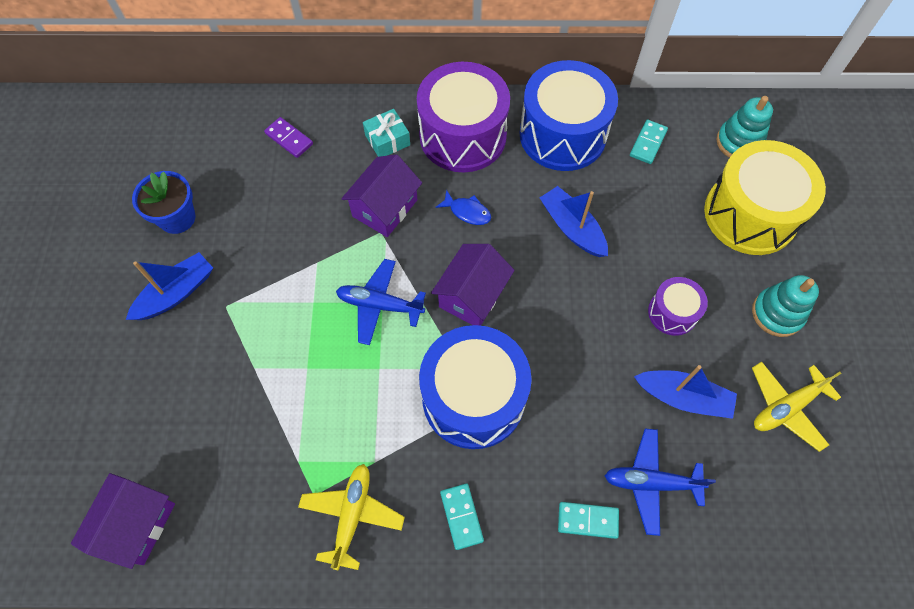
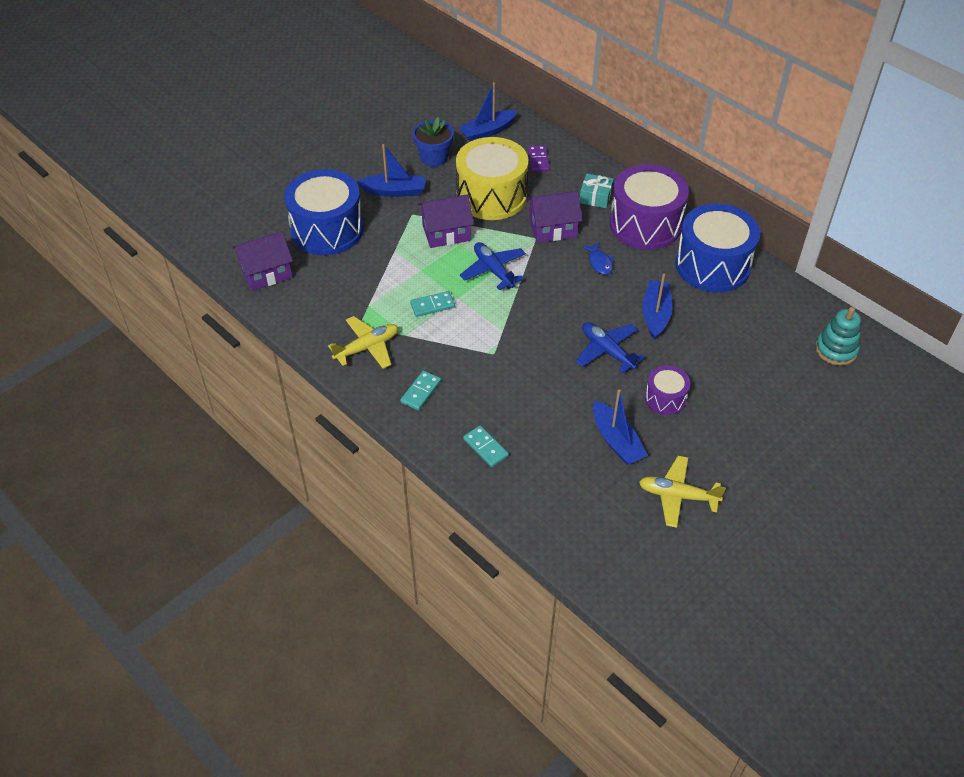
camera: 45 degrees right, 15 degrees down
(201, 143) = (487, 132): none -> blue boat
(472, 296) = (551, 303): purple house -> purple house (446, 233)
(473, 398) = (492, 348): blue drum -> blue drum (327, 230)
(648, 143) = (766, 307): turquoise domino -> turquoise domino (432, 305)
(651, 482) = (544, 461): blue plane -> blue plane (607, 351)
(750, 214) = (790, 390): yellow drum -> yellow drum (491, 196)
(777, 313) = (737, 450): turquoise stacking toy -> none

